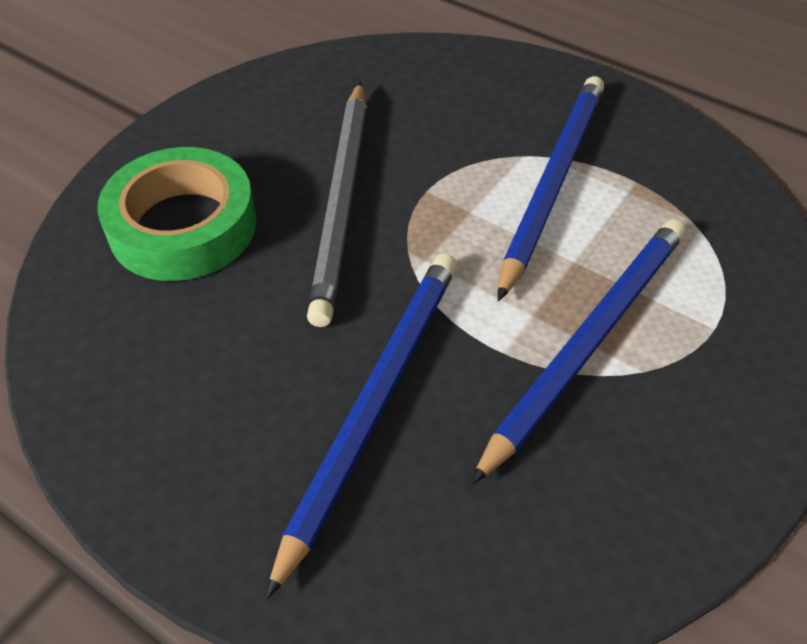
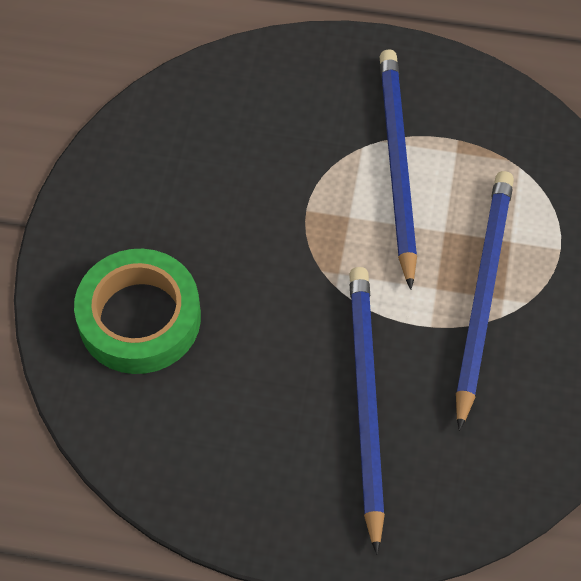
camera: 25 degrees left, 10 degrees up
(342, 200) = (247, 245): grey pencil -> none

